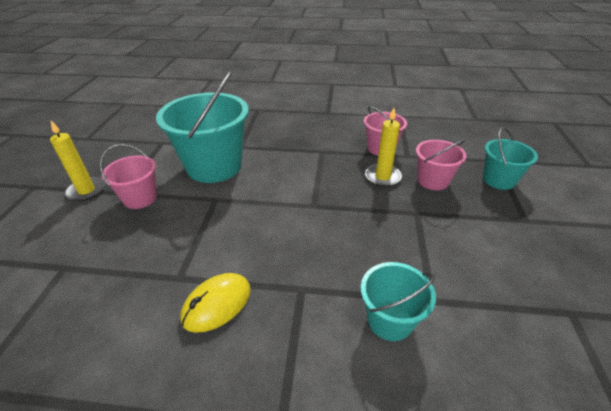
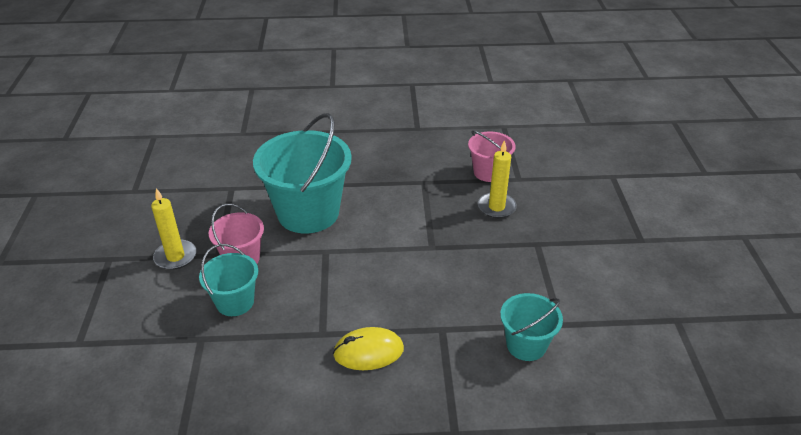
camera: 10 degrees left, 0 degrees up
(217, 304) = (368, 351): yellow mouse -> yellow mouse turned 45 degrees clockwise
(433, 180) = (549, 206): pink bucket -> none
(499, 180) = (615, 199): turquoise bucket -> turquoise bucket (235, 302)

